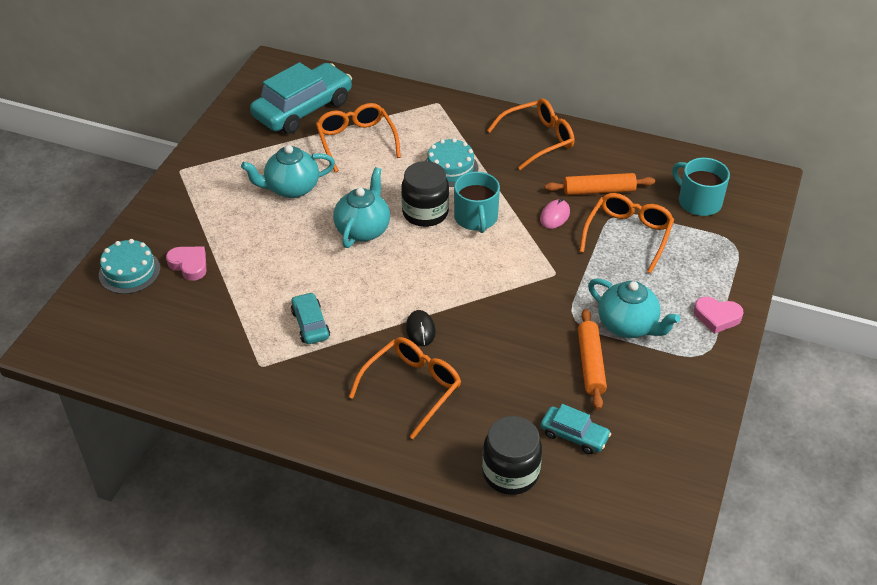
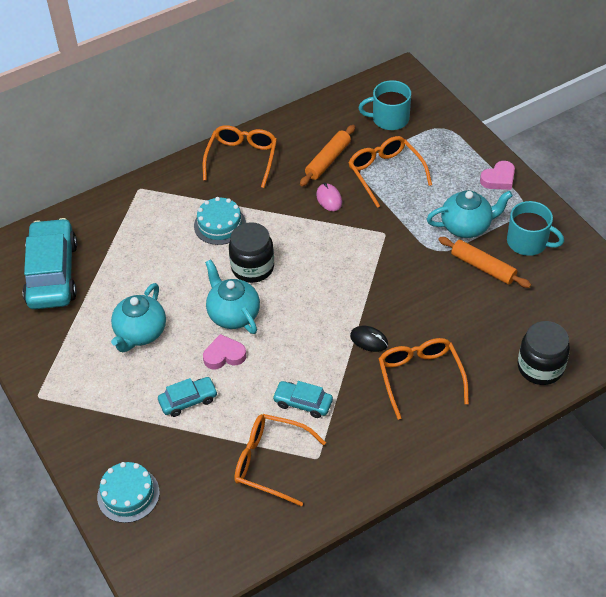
camera: 50 degrees left, 5 degrees up
(189, 265) = (161, 448): pink heart -> pink heart (224, 355)
(356, 141) = (129, 262): orange glasses -> orange glasses (270, 462)
(476, 218) = (288, 242): turquoise mug -> turquoise mug (528, 242)
(574, 435) = (536, 314): turquoise car -> turquoise car (188, 400)

